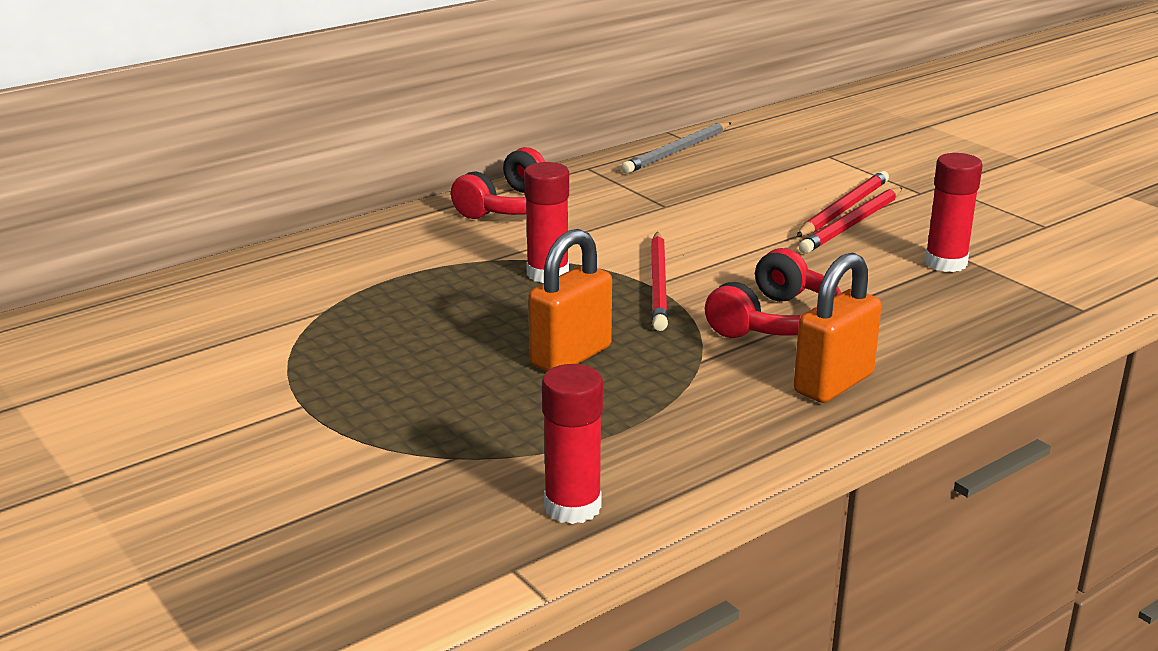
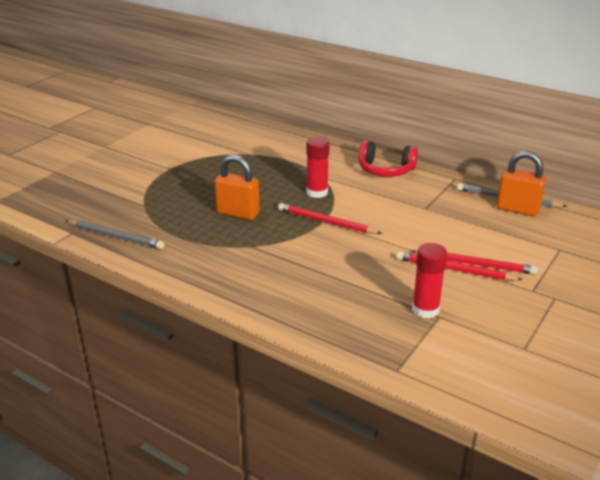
camera: 70 degrees right, 5 degrees up
(572, 507) = (116, 236): red glue stick -> grey pencil
(659, 284) = (326, 222): red pencil -> red pencil turned 45 degrees clockwise
(776, 321) = (307, 261): red headphones -> none
(833, 383) = (248, 286): orange padlock -> orange padlock (517, 209)

